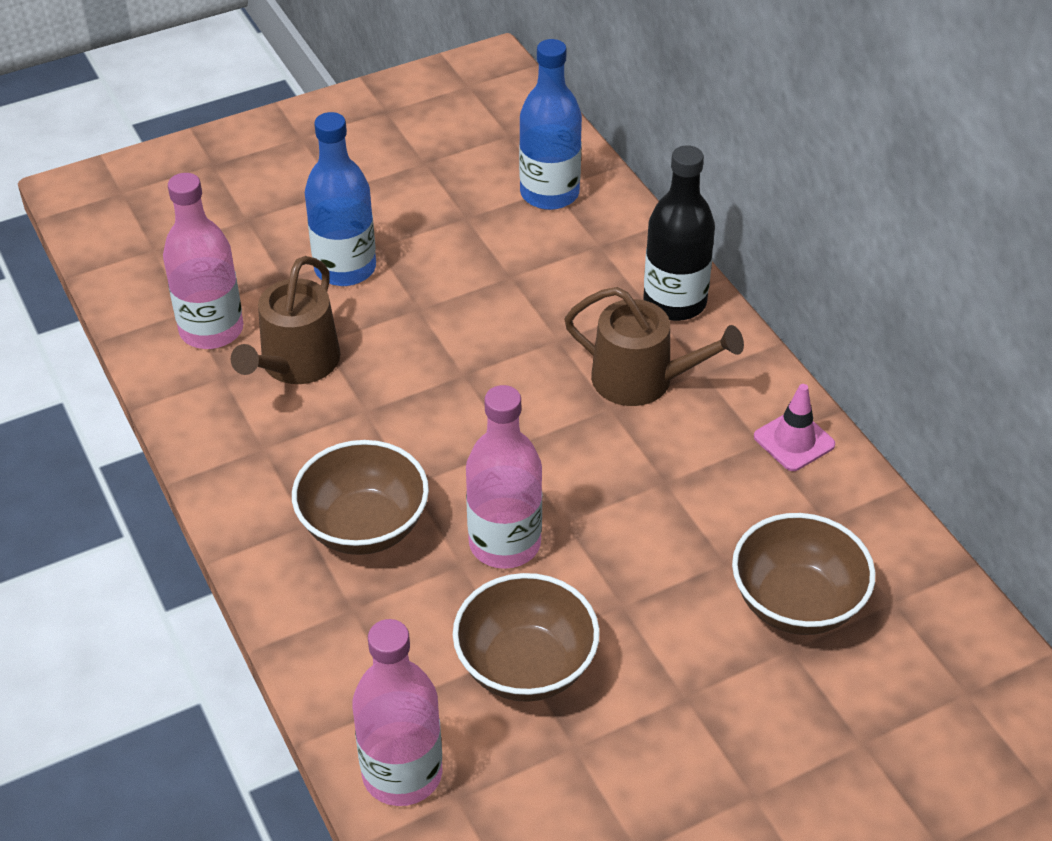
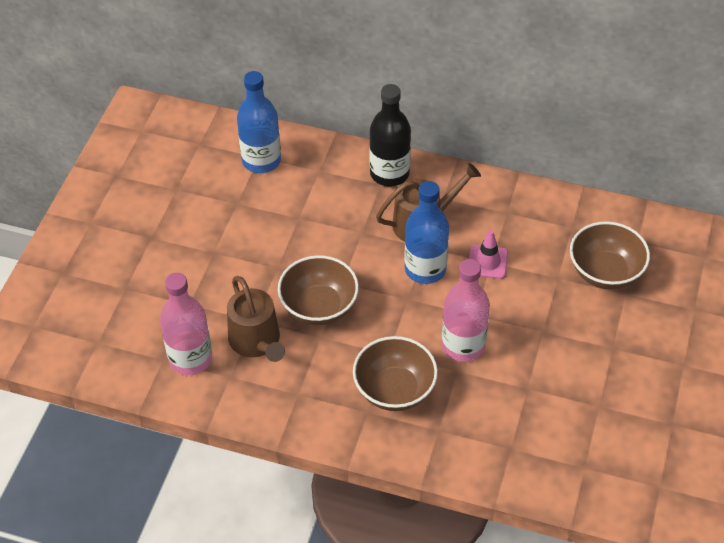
camera: 45 degrees left, 5 degrees up
(345, 268) = (213, 275): blue bottle -> blue bottle (425, 269)
(402, 773) = (551, 477): pink bottle -> none
(526, 666) = (540, 390): brown bowl -> brown bowl (319, 307)
(794, 441) = (518, 201): pink traffic cone -> pink traffic cone (487, 262)

